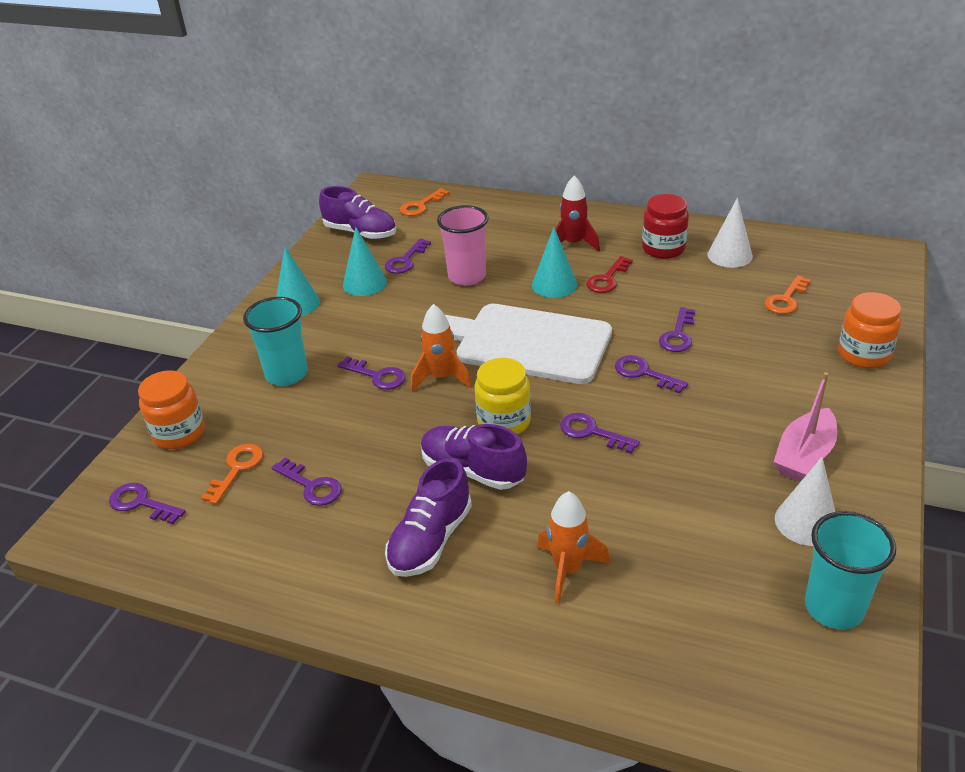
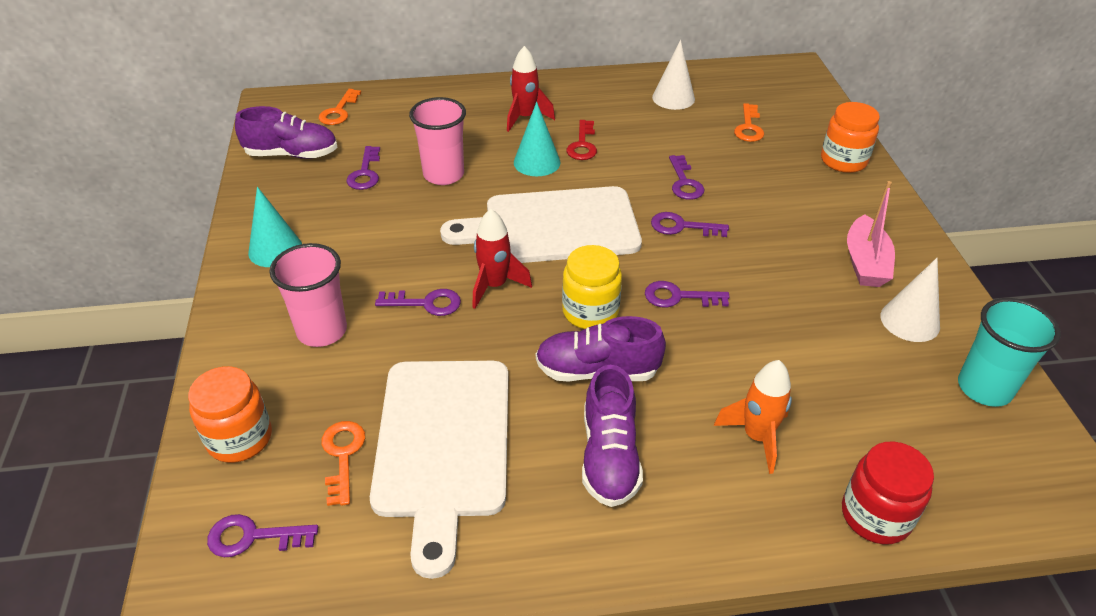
camera: 30 degrees left, 5 degrees up
(286, 374) = (322, 331): turquoise cup -> pink cup
(312, 486) = (443, 444): purple key -> white cutting board
(364, 283) = (337, 208): turquoise cone -> none
(441, 378) = (495, 286): orange rocket -> red rocket
(663, 249) = (611, 104): red jar -> red jar (875, 516)

